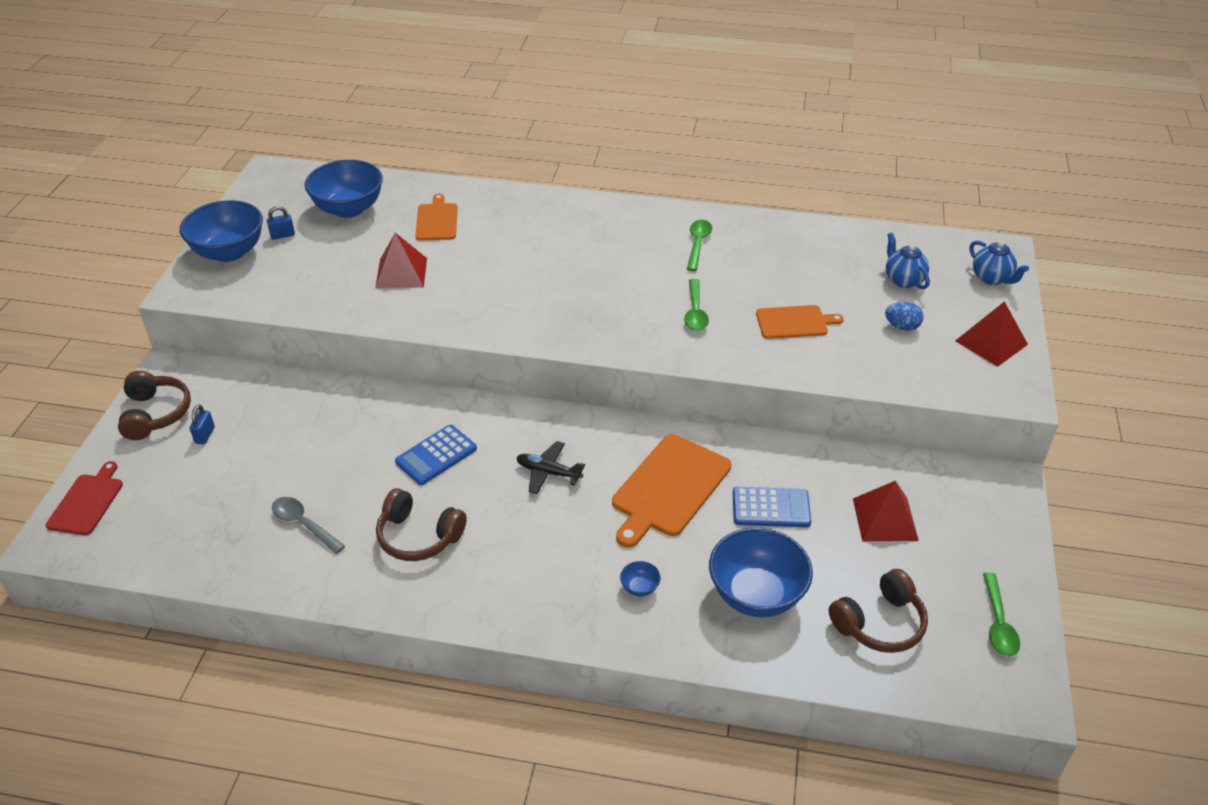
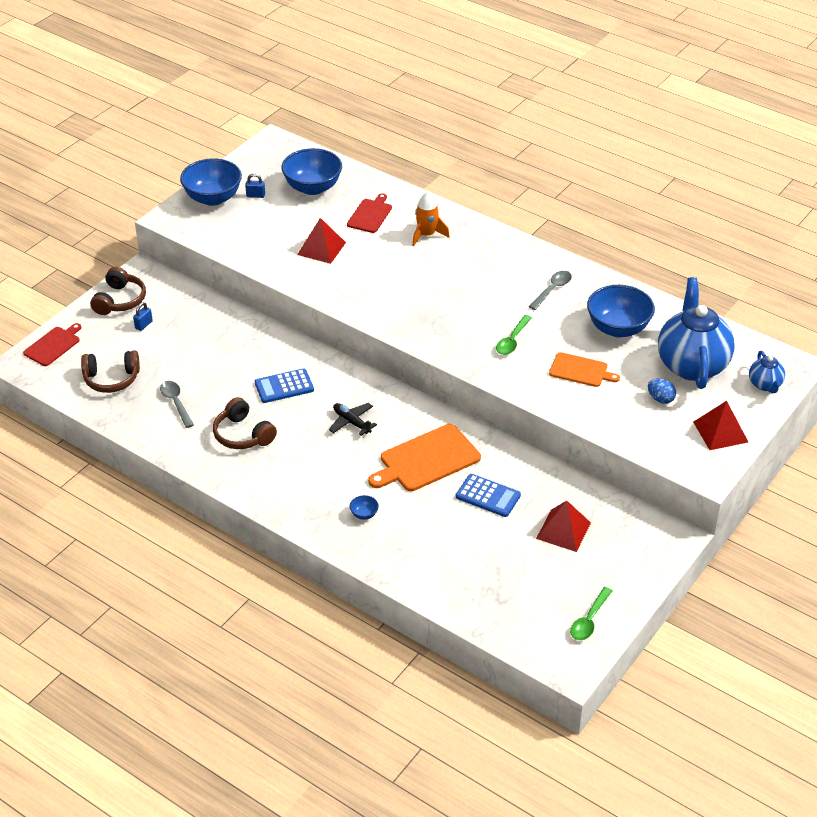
camera: 25 degrees right, 0 degrees up
(437, 220) = (370, 215): orange cutting board -> red cutting board
(517, 225) = (427, 235): none -> orange rocket
(698, 244) = (552, 290): green spoon -> grey spoon
(756, 594) = (437, 545): blue bowl -> blue bowl (618, 328)
(879, 623) = (507, 591): brown headphones -> brown headphones (111, 379)
(903, 280) = (692, 365): blue teapot -> blue teapot, size x2.14

